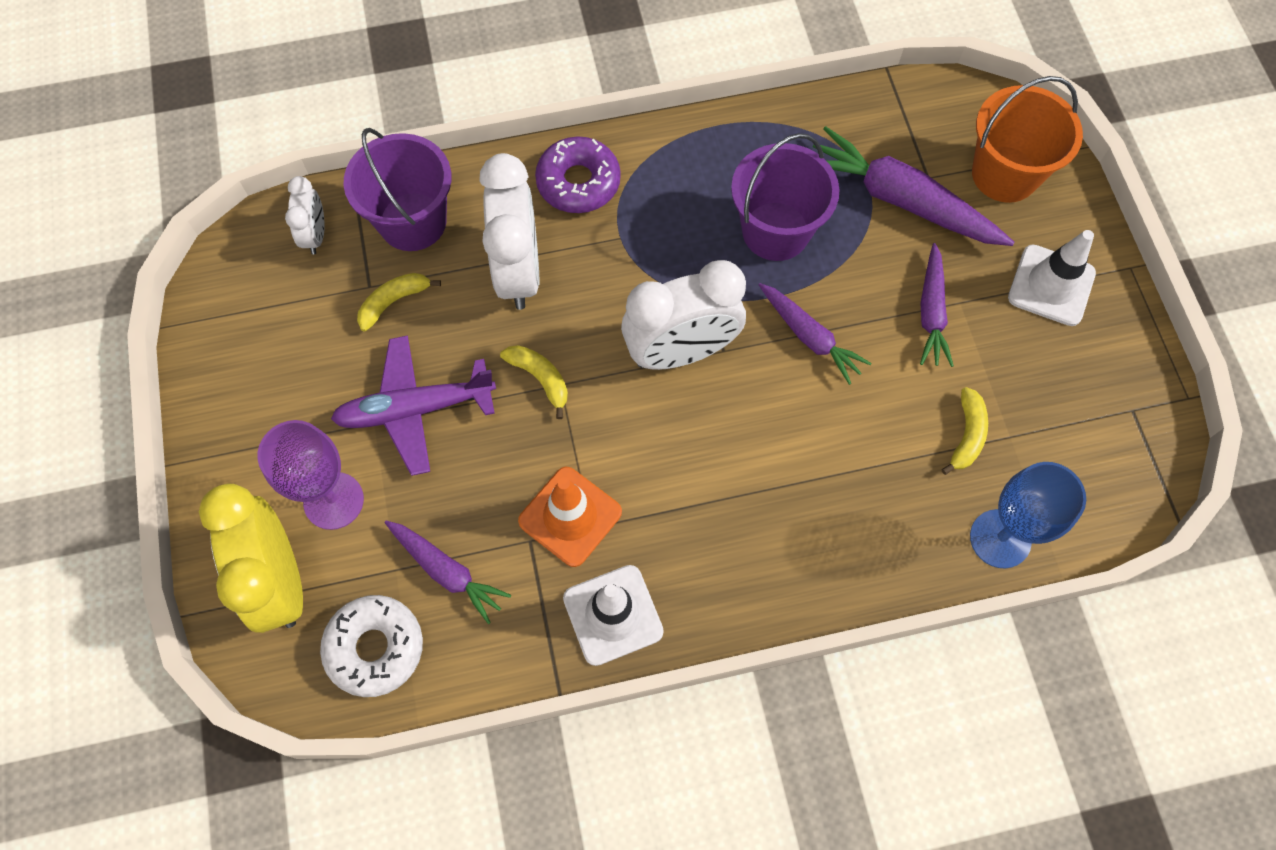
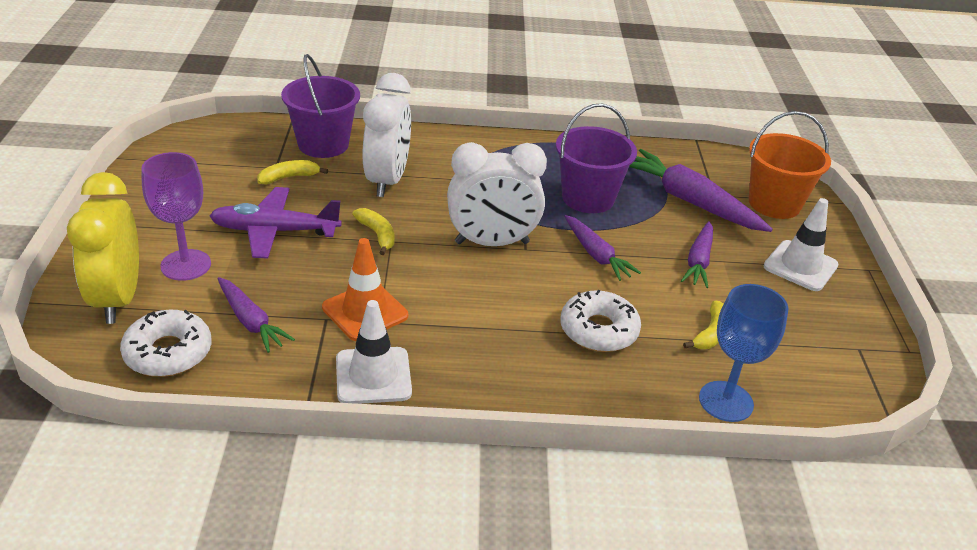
camera: 10 degrees right, 30 degrees down
(315, 235) = (252, 137): white clock -> none
(578, 182) = (450, 149): purple donut -> none
(841, 467) = (598, 330): none -> white donut

